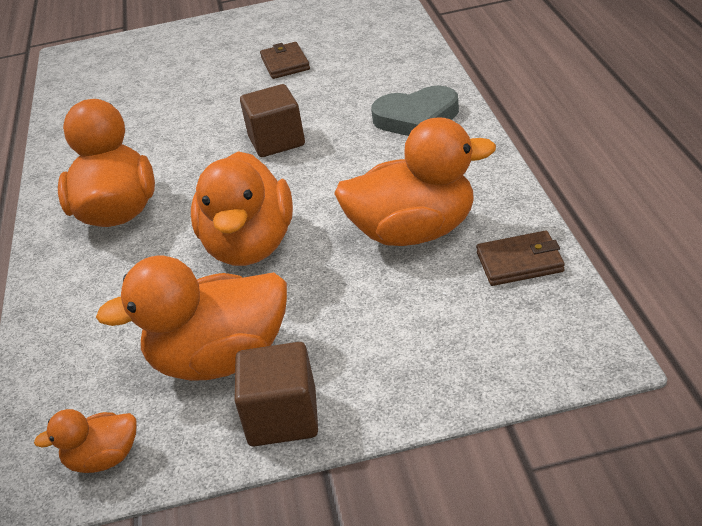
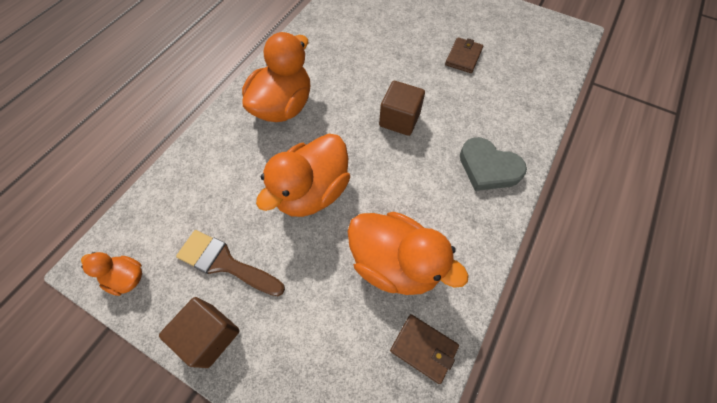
camera: 35 degrees right, 25 degrees up
(220, 360) = (225, 263): orange duck -> brown brush

